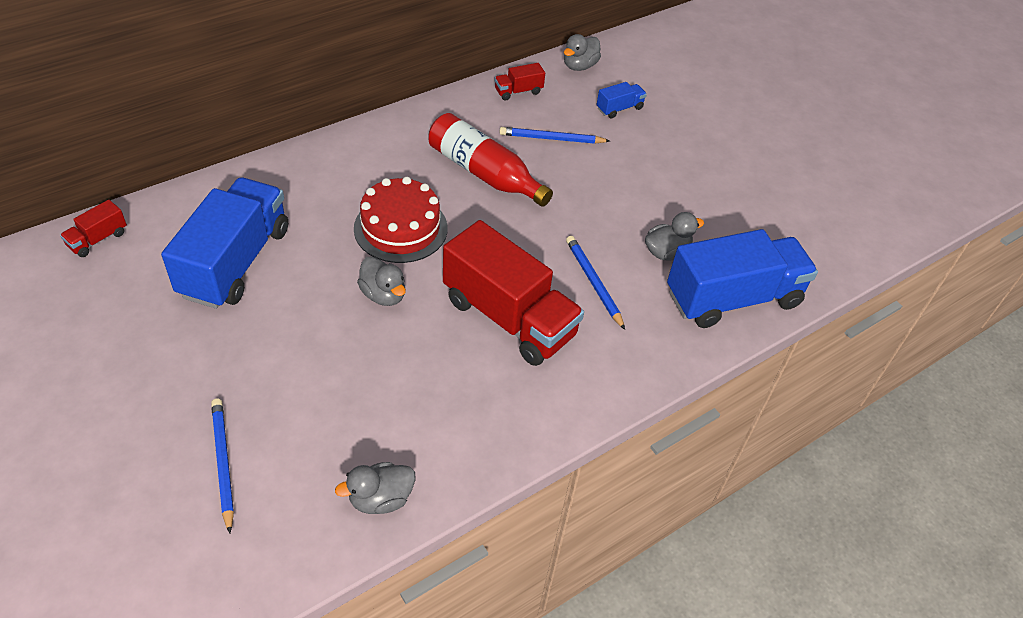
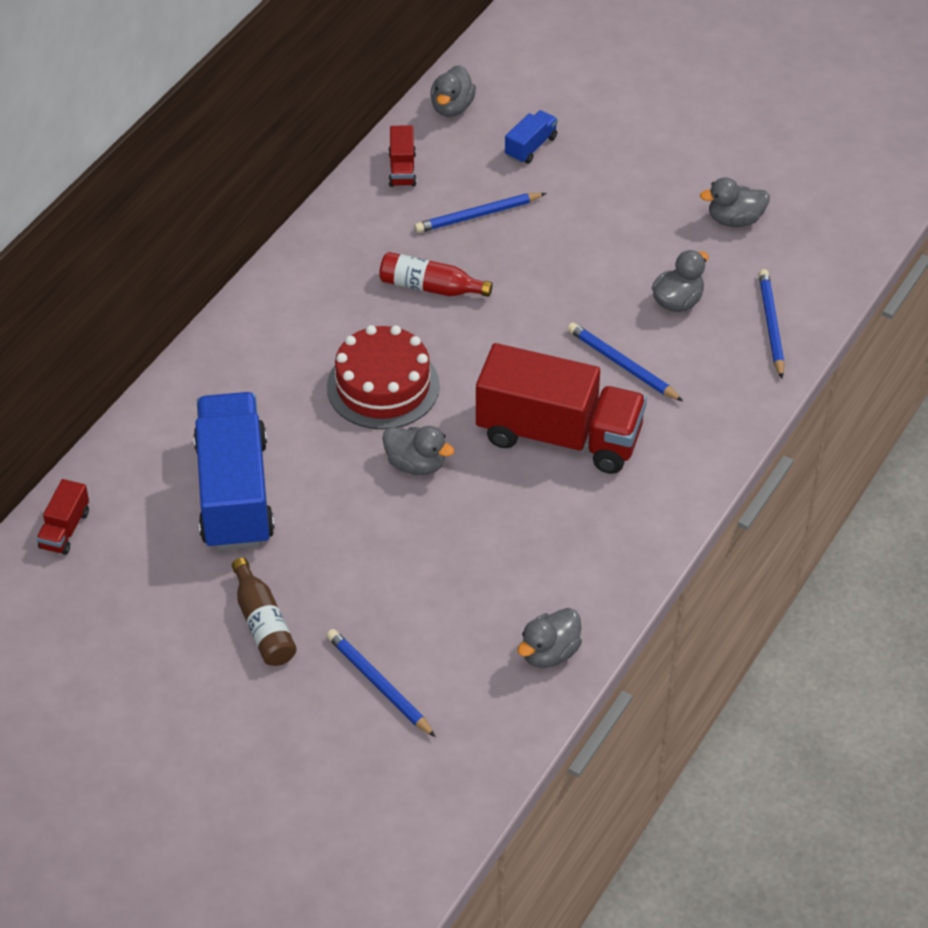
camera: 20 degrees left, 0 degrees up
(175, 371) = (263, 624): none -> brown bottle
(484, 173) = (430, 287): red bottle -> red bottle, size x0.64
(518, 91) = (402, 169): red truck -> red truck turned 45 degrees counterclockwise
(733, 298) = (771, 325): blue truck -> blue pencil
(746, 210) = (735, 220): none -> grey duck

